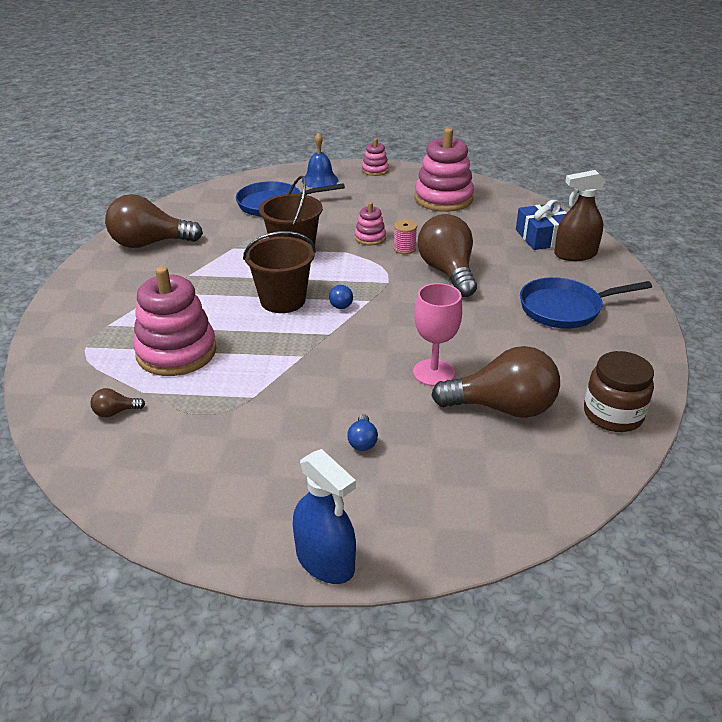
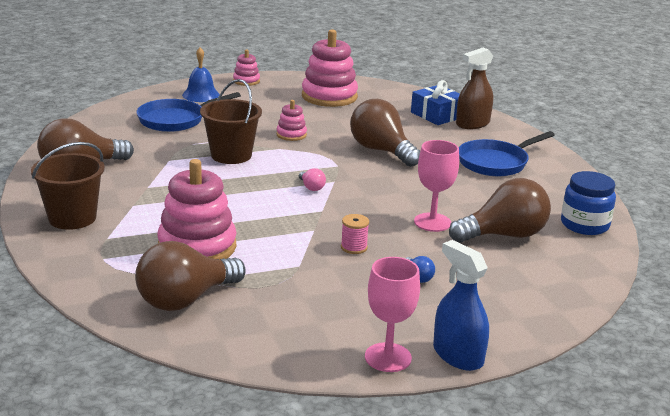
camera: 25 degrees left, 10 degrees down
(115, 412) = (185, 299): brown light bulb -> brown light bulb, size x2.43
(248, 540) = (388, 357): none -> pink goblet
(282, 300) = (257, 193): brown bucket -> brown bucket (72, 218)
(325, 560) = (458, 355): blue spray bottle -> blue spray bottle turned 150 degrees counterclockwise
(340, 304) = (311, 187): blue light bulb -> pink light bulb
(404, 248) = (329, 139): pink spool -> pink spool (354, 247)
(613, 414) = (584, 225): brown jar -> blue jar

